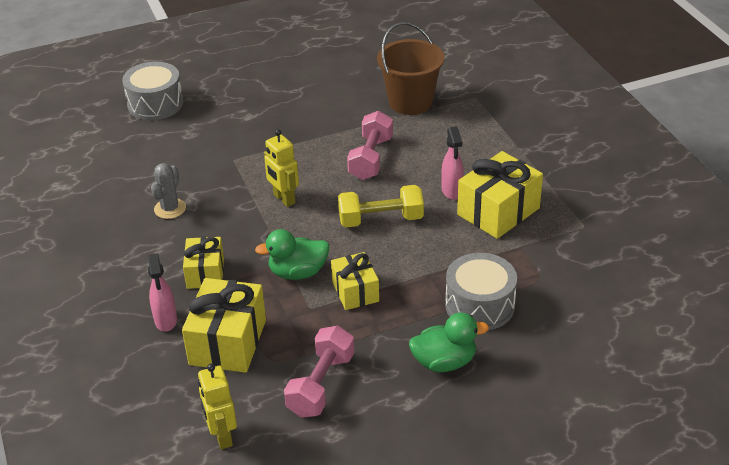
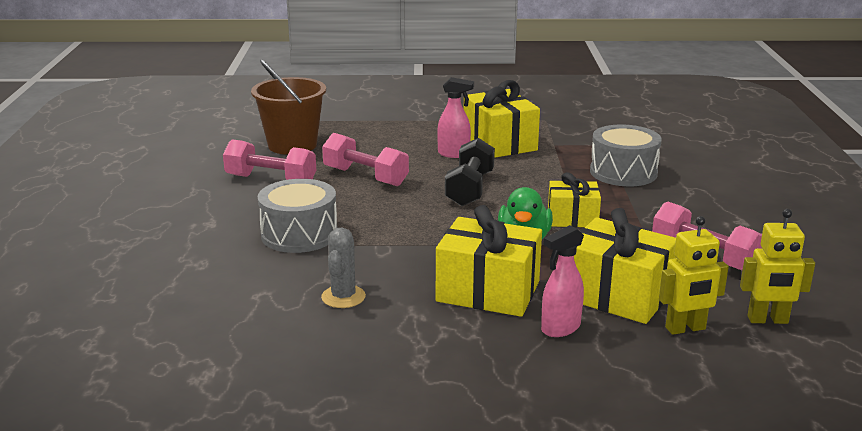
camera: 70 degrees left, 15 degrees down
(155, 104) = (99, 276): grey drum -> grey drum (299, 234)
(166, 321) = (560, 328): pink spray bottle -> pink spray bottle turned 135 degrees clockwise
(170, 209) = (343, 297): grey cactus -> grey cactus turned 60 degrees clockwise
(205, 273) = (488, 291): yellow gift -> yellow gift, size x1.61
(284, 199) = (391, 228): yellow robot -> yellow robot (685, 329)
(336, 116) = (271, 180): none -> pink dumbbell
(381, 219) = (470, 189): yellow dumbbell -> black dumbbell
(444, 362) = (692, 198): green duck -> none

